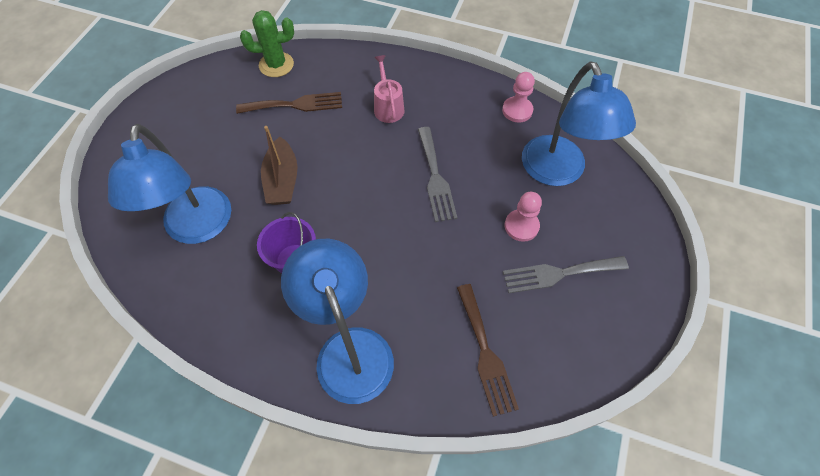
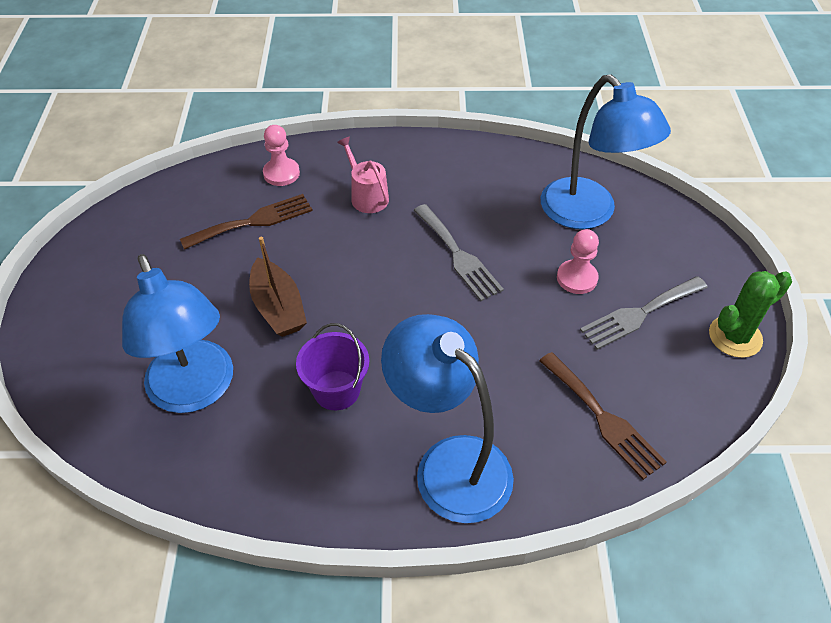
camera: 20 degrees left, 10 degrees down
(276, 65) = (207, 184): green cactus -> green cactus (735, 337)
(517, 110) = (514, 163): pink pawn -> pink pawn (281, 173)

